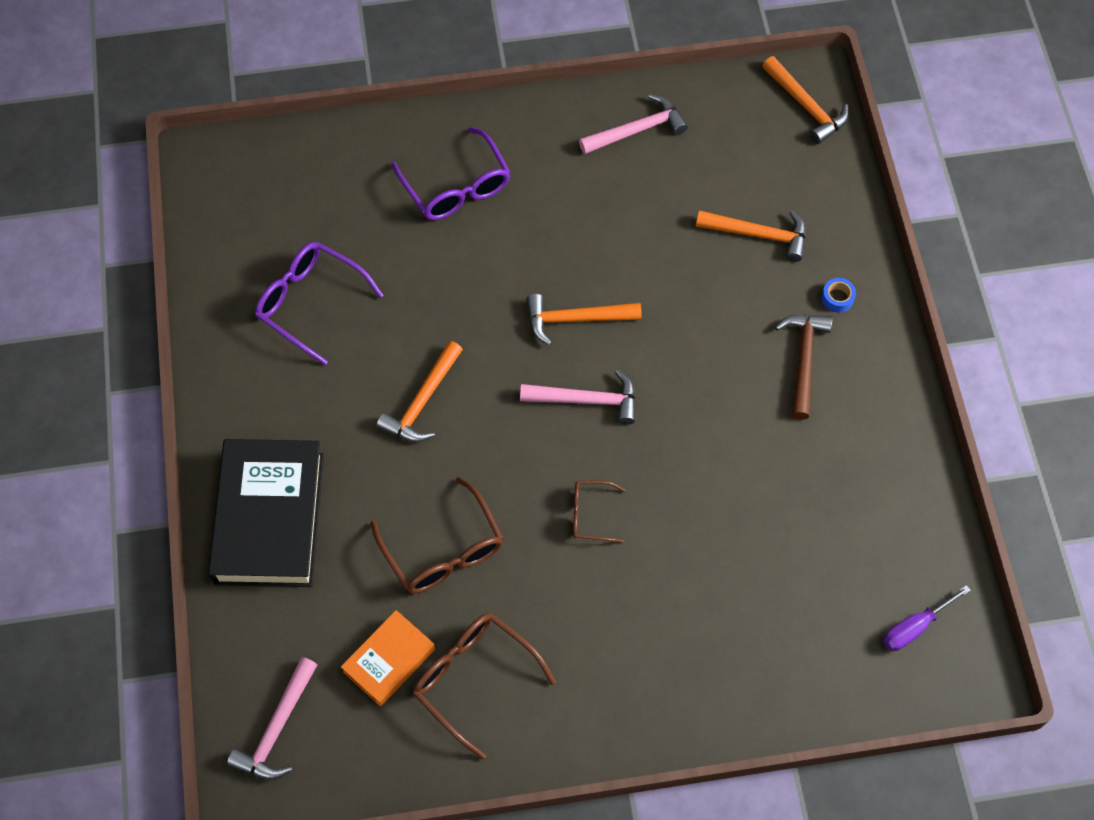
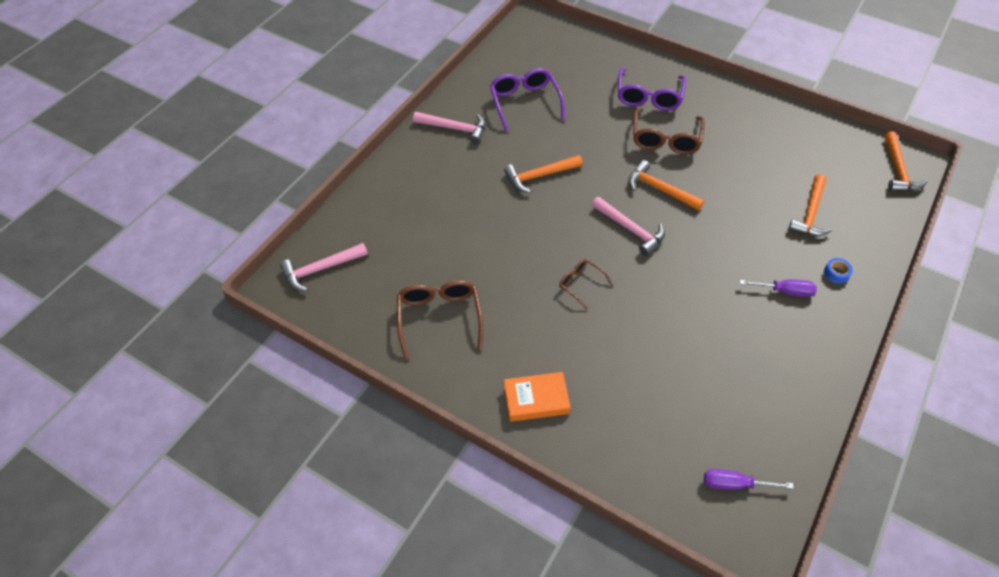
camera: 40 degrees right, 10 degrees down
(269, 518) = (412, 177): black book -> none
(389, 660) = (405, 278): orange book -> orange book (536, 399)
(442, 549) = (484, 247): brown glasses -> brown glasses (665, 139)
(637, 130) = (777, 126): pink hammer -> pink hammer (454, 128)
(758, 234) = (810, 213): orange hammer -> orange hammer turned 60 degrees clockwise
(803, 361) = (784, 291): brown hammer -> purple screwdriver

